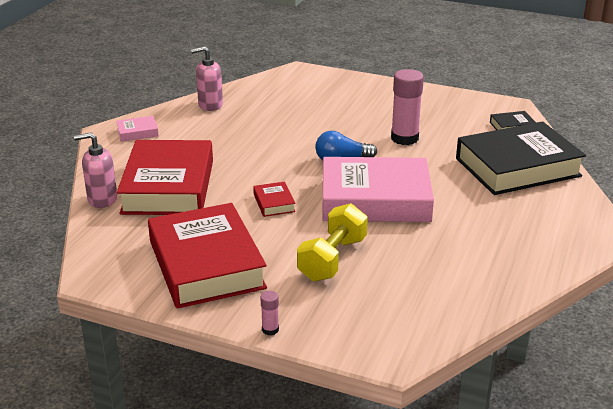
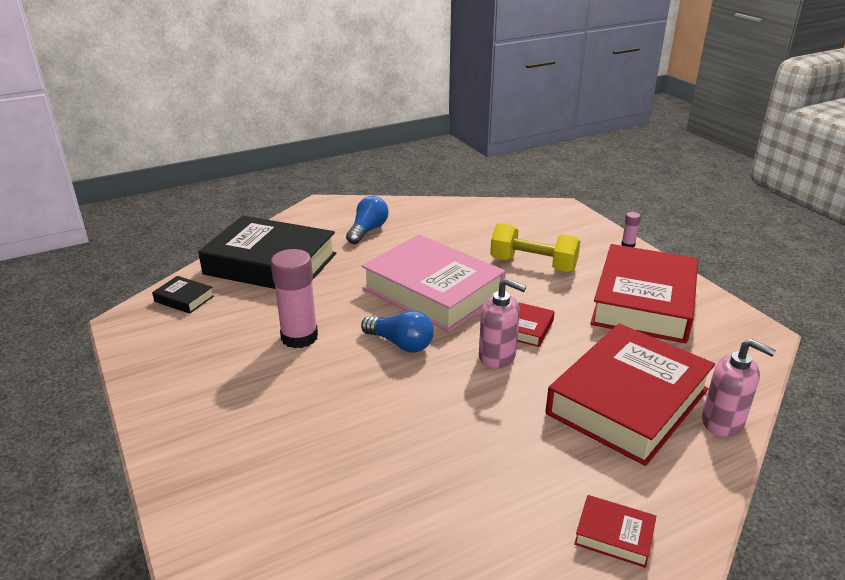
camera: 140 degrees left, 0 degrees up
(137, 132) = (614, 535): pink book -> red book
(210, 105) = (446, 541): pink soap dispenser -> pink soap dispenser (497, 356)
(332, 259) = (533, 265): yellow dumbbell -> yellow dumbbell turned 45 degrees clockwise
(514, 227) = (368, 230): none -> blue light bulb

